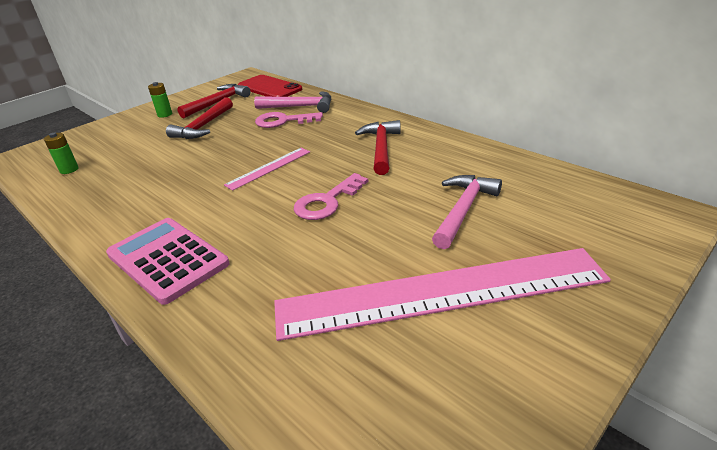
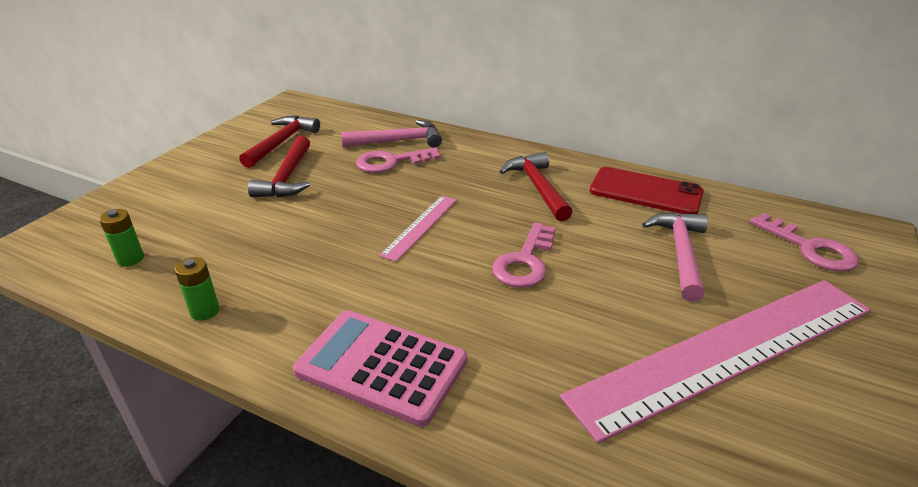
camera: 20 degrees left, 0 degrees up
(165, 114) = (216, 164): green battery -> green battery (205, 311)
(269, 88) = (338, 118): red phone -> red phone (645, 192)
(593, 220) = (809, 248): none -> pink key

